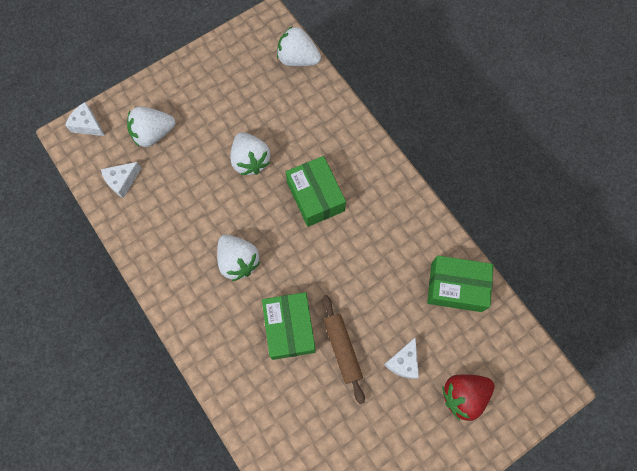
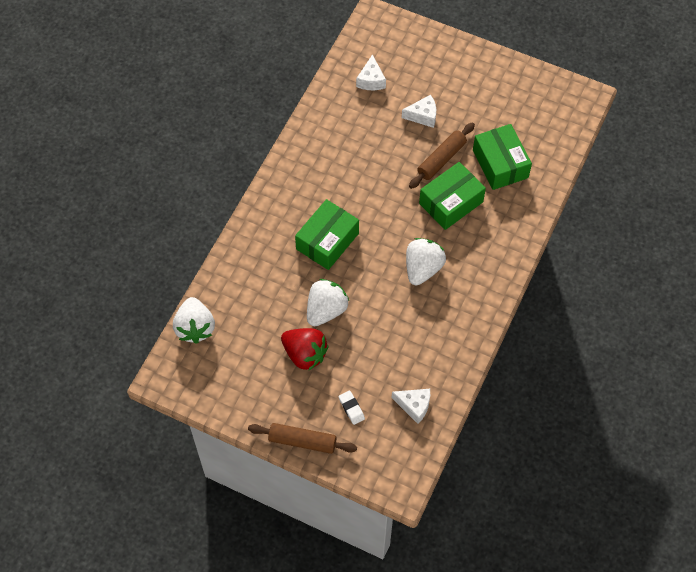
camera: 120 degrees left, 10 degrees down
(88, 125) = (379, 475): white cheese -> white cheese (371, 80)
(153, 86) = (302, 441): none -> brown rolling pin
(153, 134) = (351, 408): white strawberry -> white eraser
(456, 287) = (340, 107): green box -> green box (500, 164)
(463, 395) = (420, 69): red strawberry -> red strawberry (305, 354)

